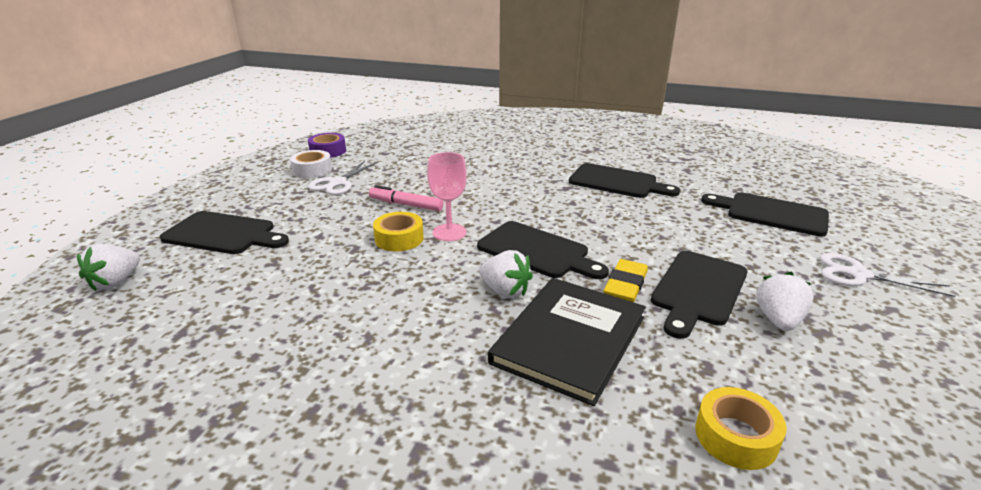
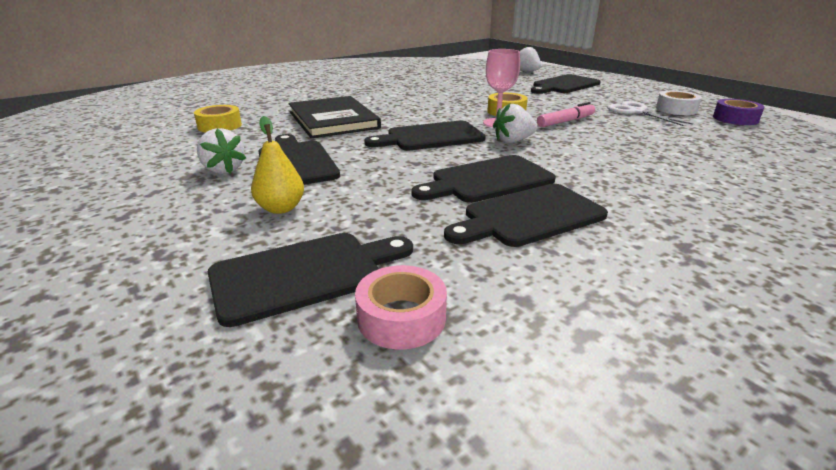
camera: 125 degrees right, 0 degrees up
(505, 291) = (400, 119): white strawberry -> white strawberry (513, 141)
(590, 203) = (487, 180): none -> black cutting board
(625, 285) = (345, 145): yellow eraser -> none
(743, 185) = (401, 317): none -> pink tape
(753, 252) = (281, 208): none -> yellow pear
(858, 275) = (157, 236): white scissors -> none

